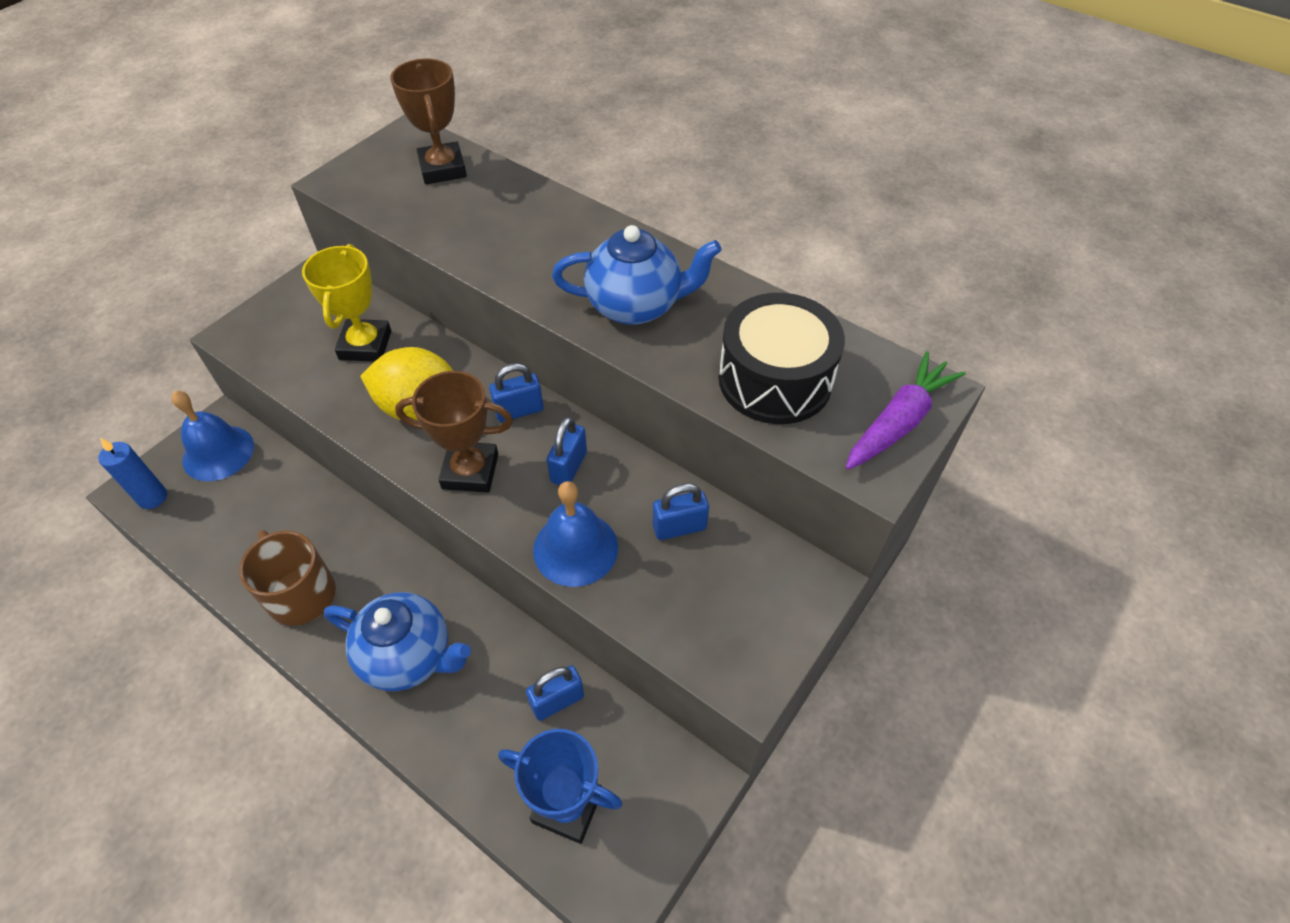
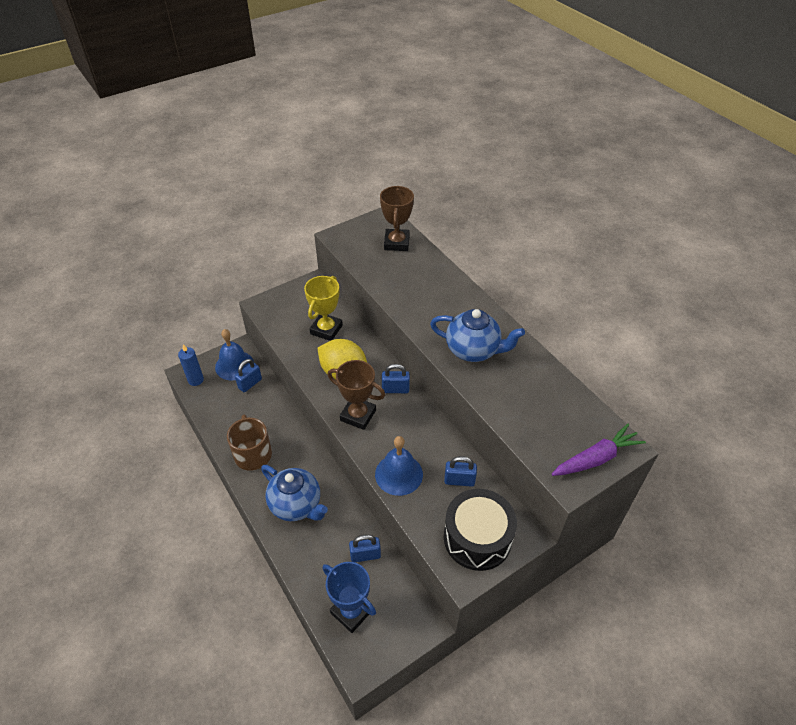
camera: 20 degrees right, 5 degrees down
(569, 467) = (411, 429): blue padlock -> blue padlock (250, 384)
(775, 379) = (535, 414): black drum -> black drum (477, 538)

